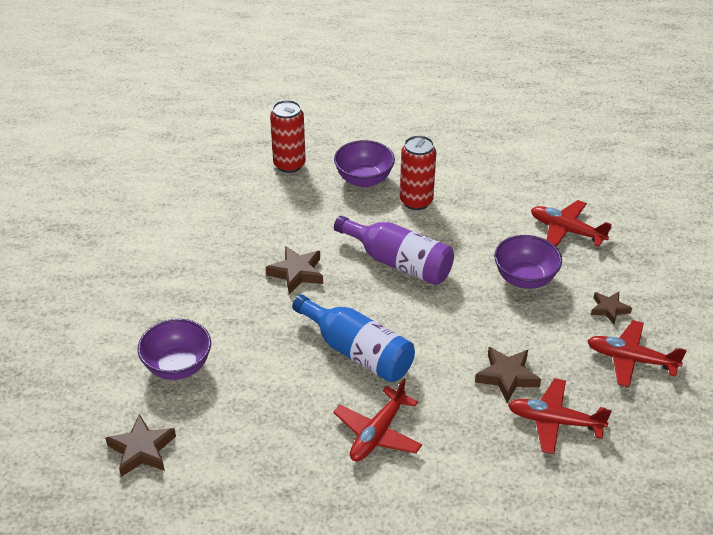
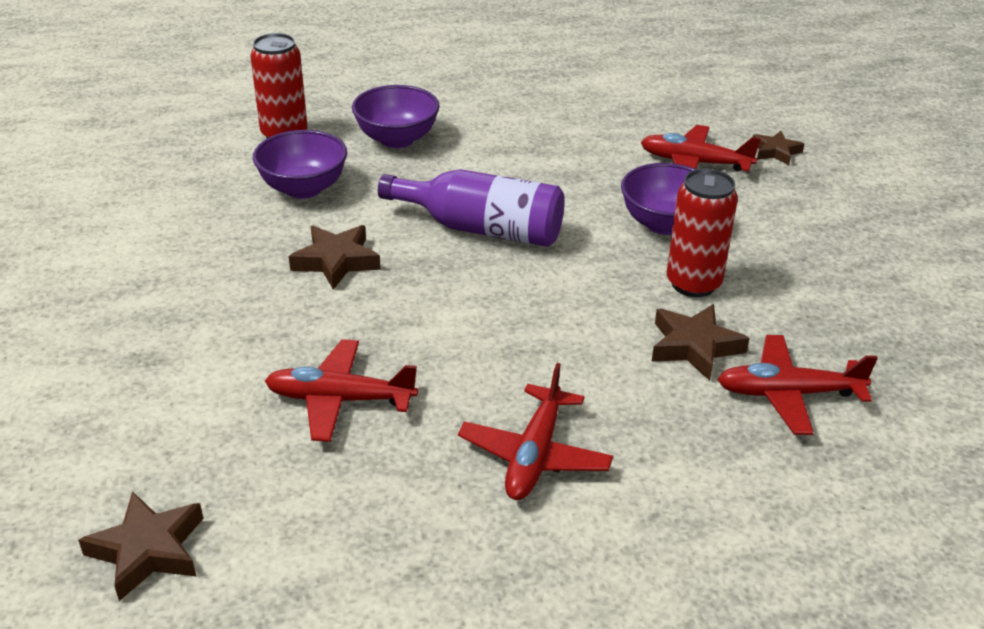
camera: 15 degrees left, 5 degrees down
(178, 366) = (181, 413): purple bowl -> purple bowl (303, 188)
(357, 352) = (462, 349): blue bottle -> none
(416, 201) = (479, 155): red can -> red can (693, 283)
(609, 309) = (793, 244): brown star -> brown star (775, 152)
(630, 359) = (852, 299): red plane -> red plane (339, 400)

